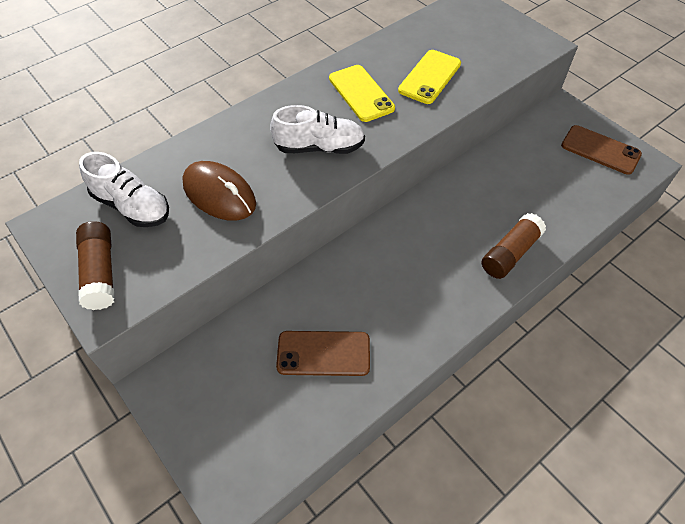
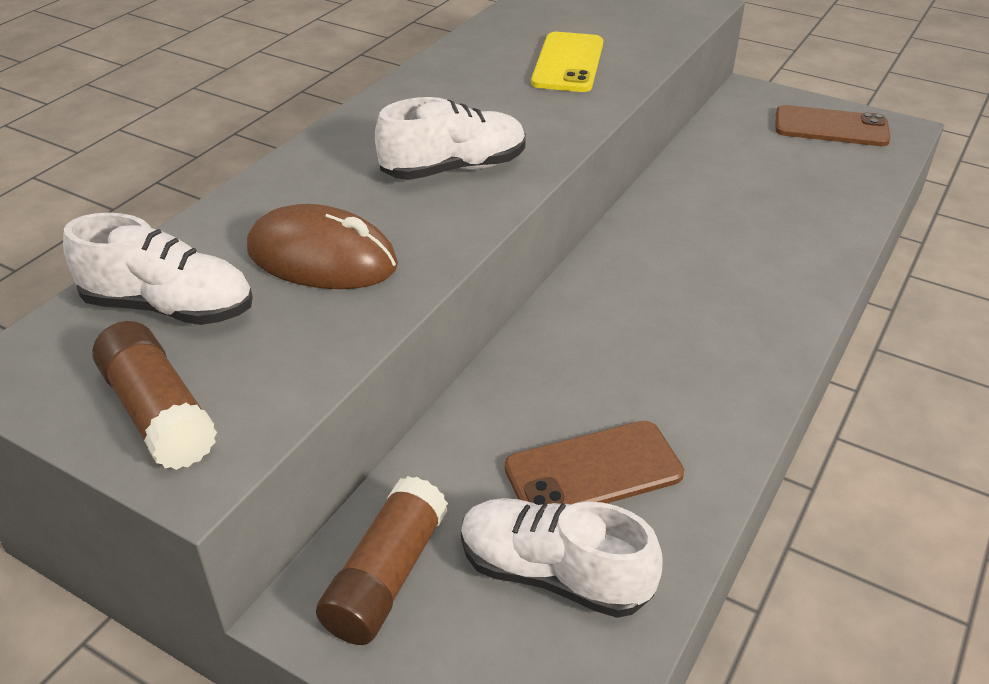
camera: 20 degrees left, 15 degrees down
(273, 407) = (553, 574): none -> white shoe
(361, 93) = (478, 97): yellow phone -> none
(510, 253) = (793, 268): brown glue stick -> brown glue stick (386, 576)

